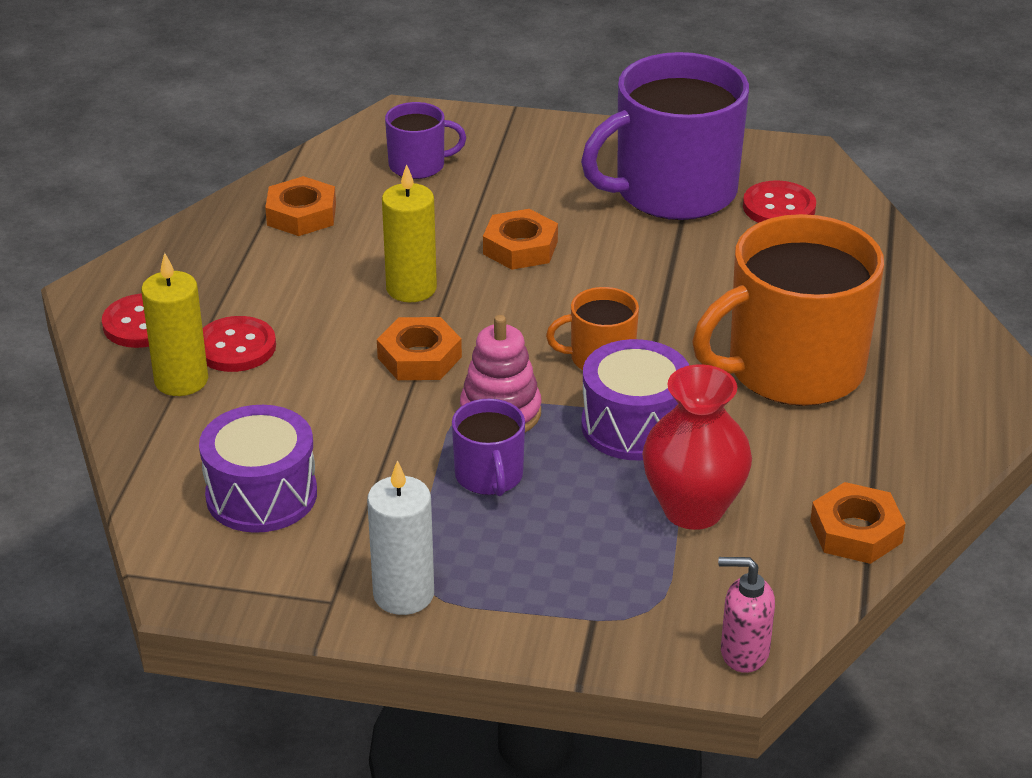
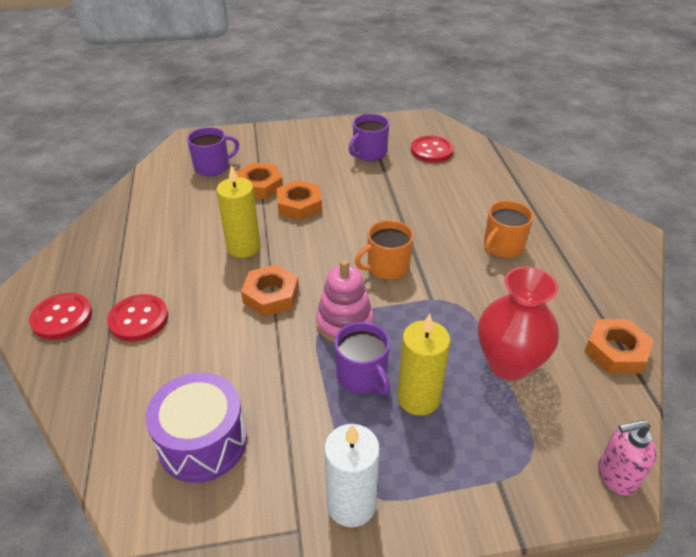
camera: 20 degrees left, 5 degrees up
(181, 380) = (106, 357): yellow candle -> yellow candle (418, 398)
(301, 214) = (150, 213): orange nut -> orange nut (260, 186)
(634, 426) = (434, 310): purple drum -> none
(673, 191) = (369, 153): purple mug -> purple mug, size x0.47
(792, 369) = (502, 246): orange mug -> orange mug, size x0.47

